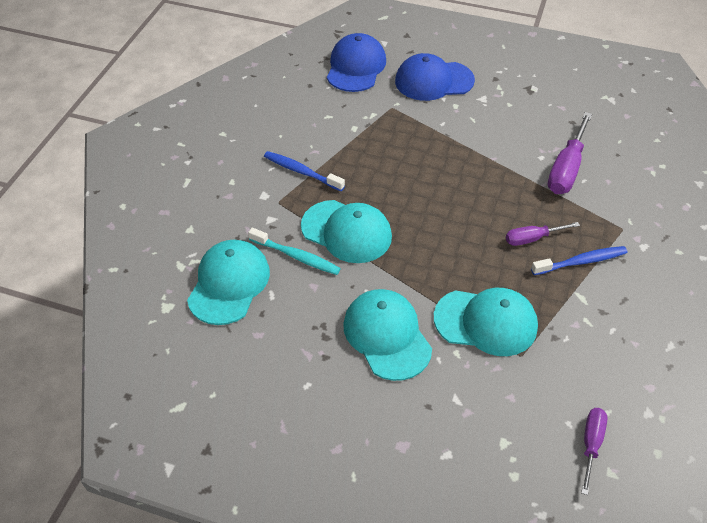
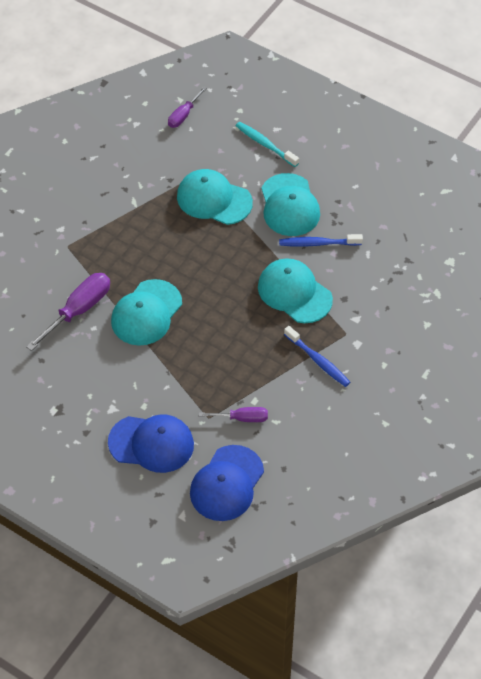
camera: 165 degrees left, 5 degrees up
(229, 284) = (399, 269): turquoise cap -> turquoise cap (146, 313)
(296, 256) = (342, 280): turquoise toothbrush -> turquoise toothbrush (265, 145)
(532, 238) = (145, 254): purple screwdriver -> purple screwdriver (242, 418)
(580, 262) = (118, 227): blue toothbrush -> blue toothbrush (318, 243)

